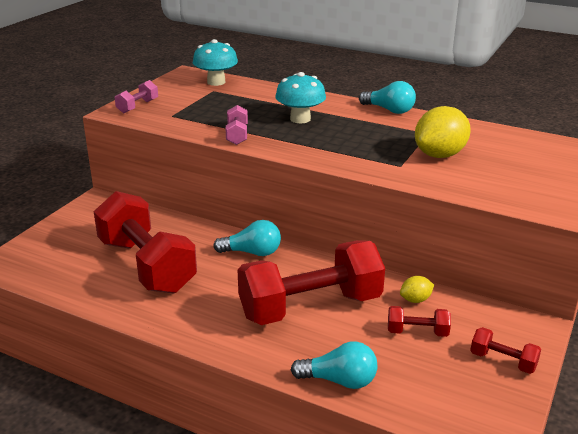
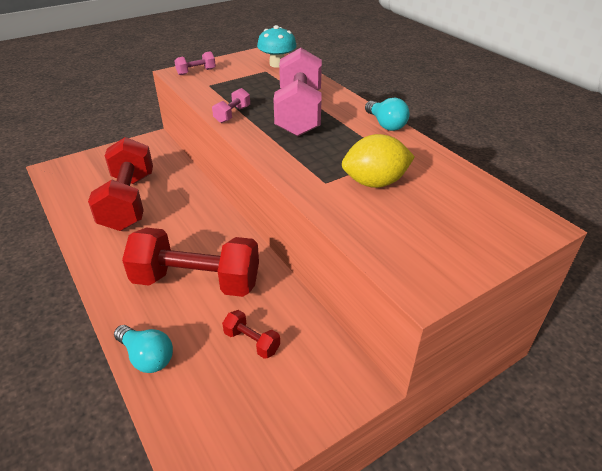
camera: 30 degrees right, 10 degrees up
(252, 252) = (207, 217): turquoise light bulb -> none
(300, 119) = (299, 113): turquoise mushroom -> pink dumbbell
(415, 300) = (283, 310): yellow lemon -> none
(503, 361) = (292, 406): red dumbbell -> none

